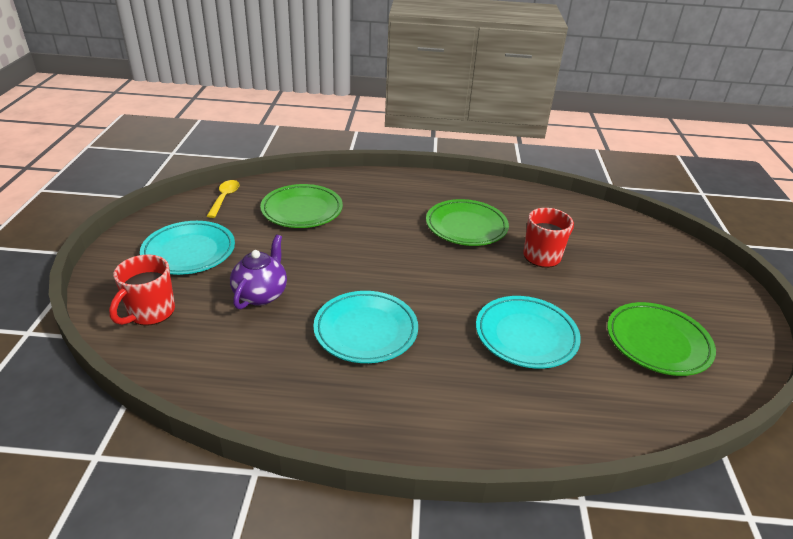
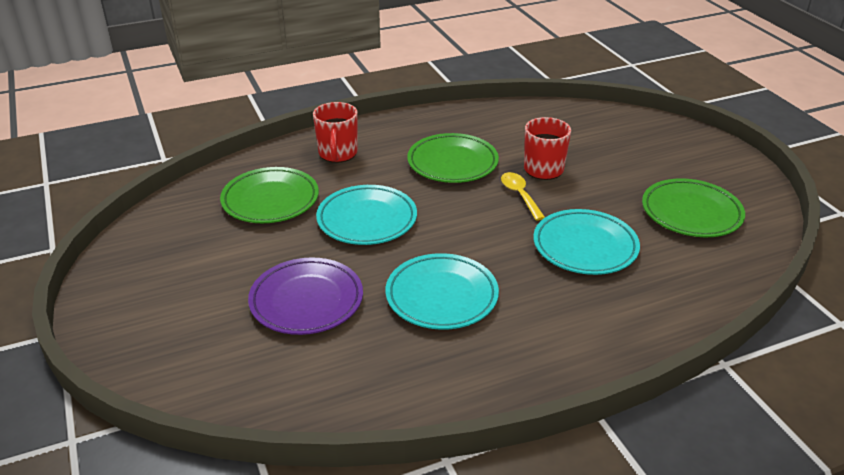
camera: 25 degrees left, 0 degrees up
(150, 312) = (203, 363): red mug -> red mug (337, 154)
(189, 252) = (184, 286): turquoise plate -> turquoise plate (367, 220)
(224, 198) = (169, 215): yellow spoon -> yellow spoon (520, 195)
(261, 294) = (306, 301): purple teapot -> purple plate

